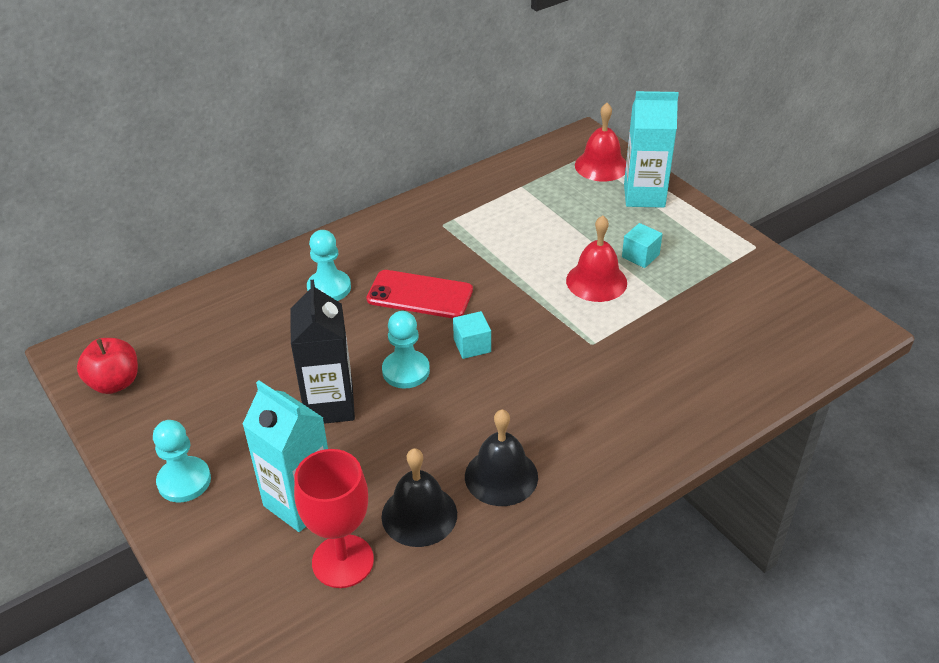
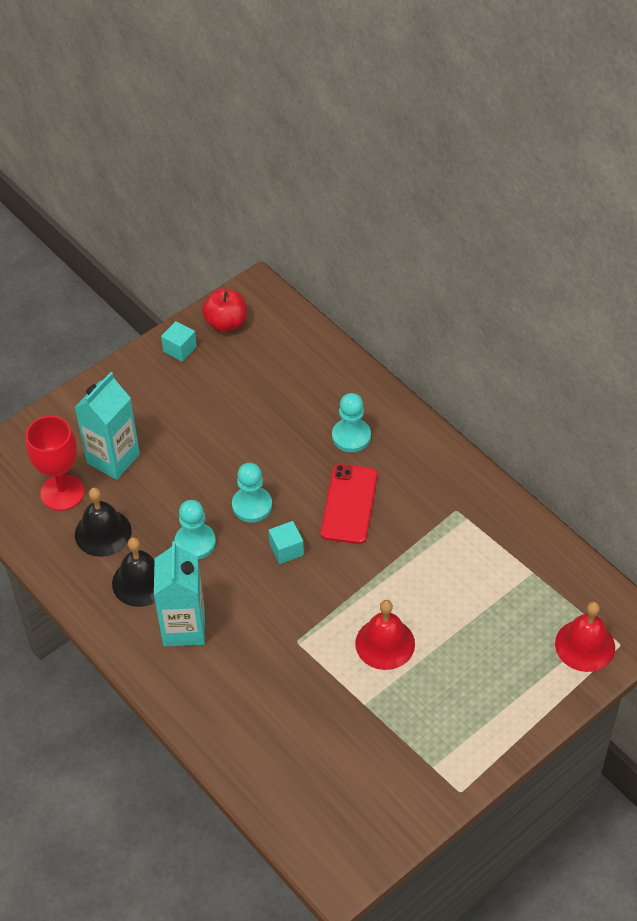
camera: 85 degrees right, 10 degrees up
(184, 481) = (131, 388): turquoise pawn -> turquoise pawn (195, 542)
(329, 405) = (210, 460): black carton -> none
(640, 256) = (429, 682): turquoise cube -> turquoise cube (180, 349)
(644, 196) = (535, 687): turquoise carton -> turquoise carton (184, 628)

